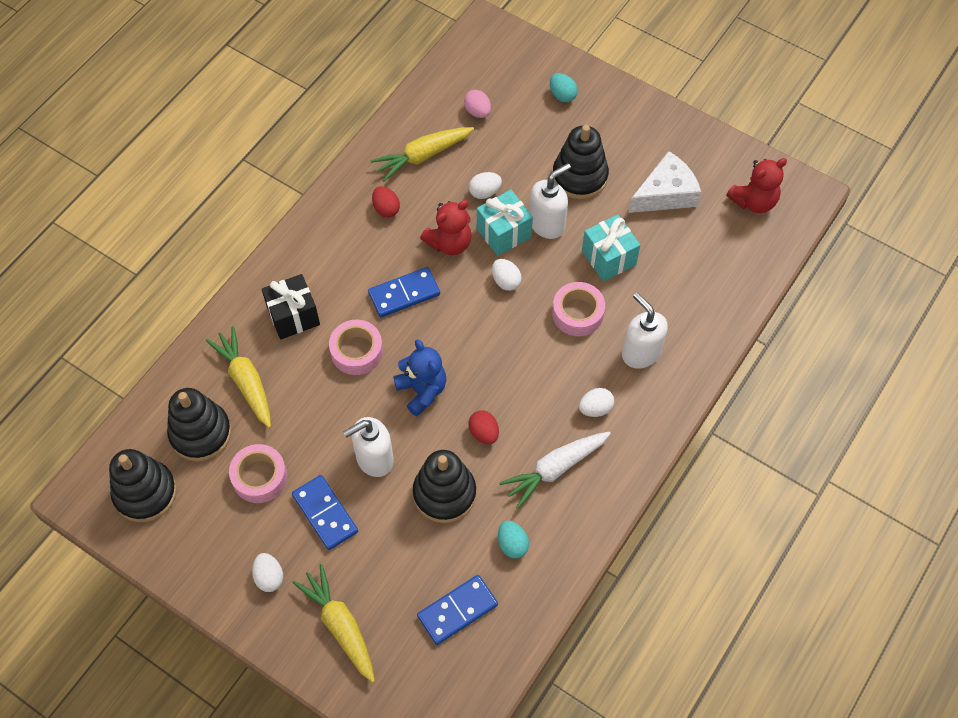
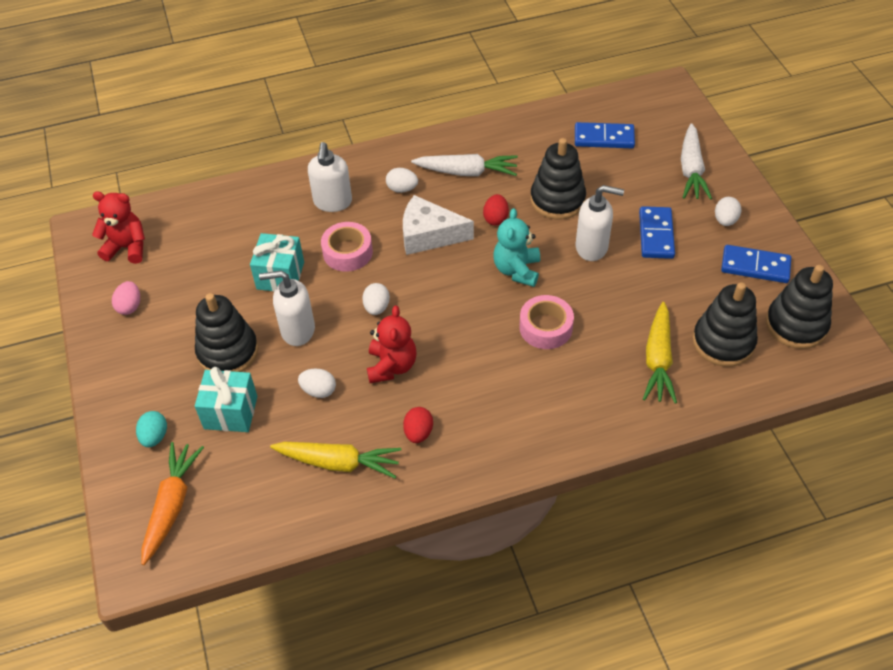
camera: 140 degrees left, 10 degrees down
(259, 477) = (692, 284): pink tape -> none
(293, 316) = (579, 388): black gift -> none
(340, 625) = (691, 170): yellow carrot -> white carrot
(404, 294) = (468, 348): blue domino -> blue domino (755, 266)
(422, 390) = (517, 270): blue teddy bear -> turquoise teddy bear
(449, 243) = (391, 366): red teddy bear -> red teddy bear turned 90 degrees clockwise
(477, 112) = (245, 474): pink egg -> pink egg (130, 306)
(503, 68) = (172, 505): none -> orange carrot
(504, 233) = (339, 346): turquoise gift -> turquoise gift (231, 412)
(512, 544) = (536, 150): turquoise egg -> none
(665, 194) = (181, 294): white cheese -> white cheese (429, 235)

